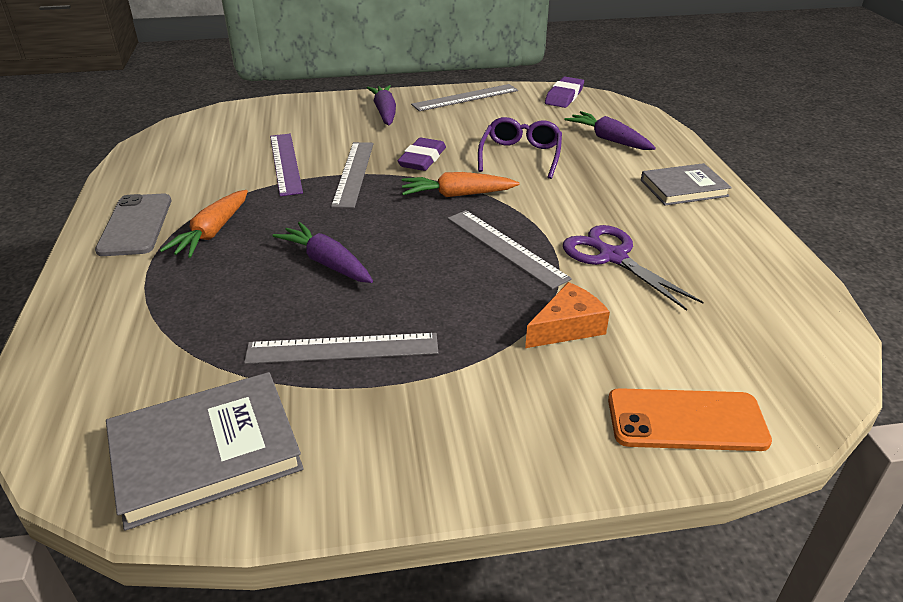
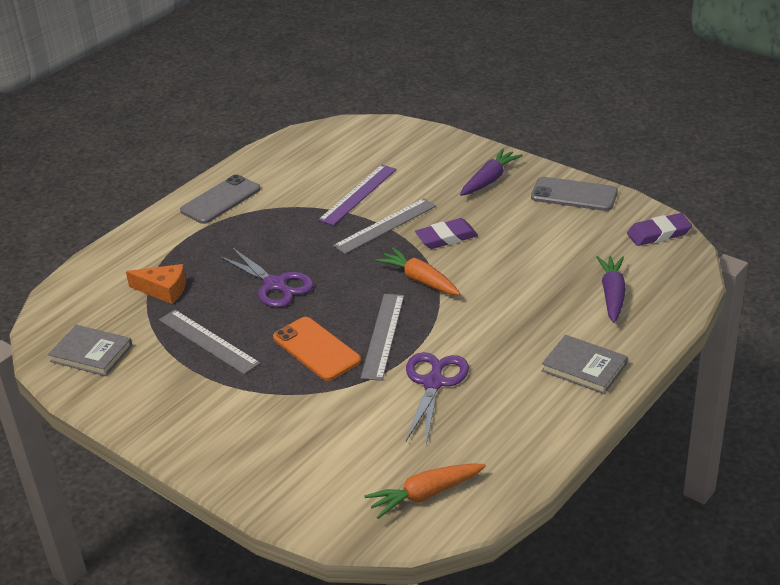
camera: 50 degrees right, 0 degrees up
(206, 452) = (91, 353): grey book -> grey book, size x0.67
(212, 232) = (248, 228): orange carrot -> orange carrot (425, 495)
(327, 263) = (275, 285): purple carrot -> purple scissors
(465, 98) = (574, 195): grey ruler -> grey phone
(520, 156) = (517, 272): purple glasses -> none
(567, 327) = (328, 405): orange cheese -> orange cheese (163, 290)
(686, 420) = (295, 491): orange phone -> orange phone (316, 349)

